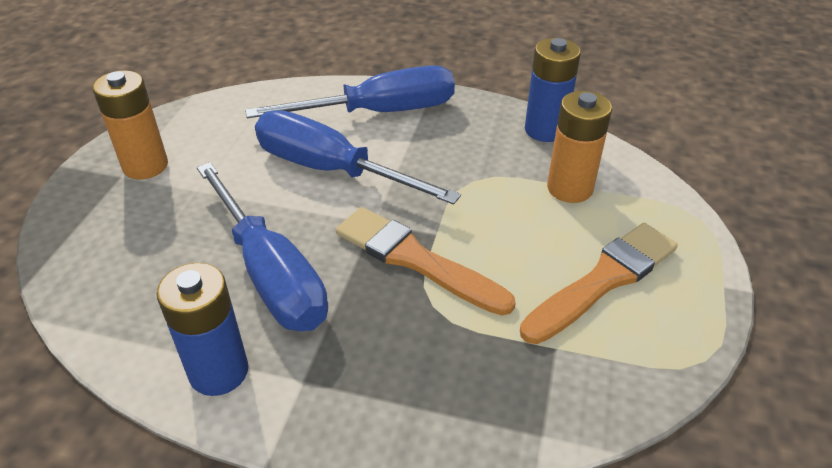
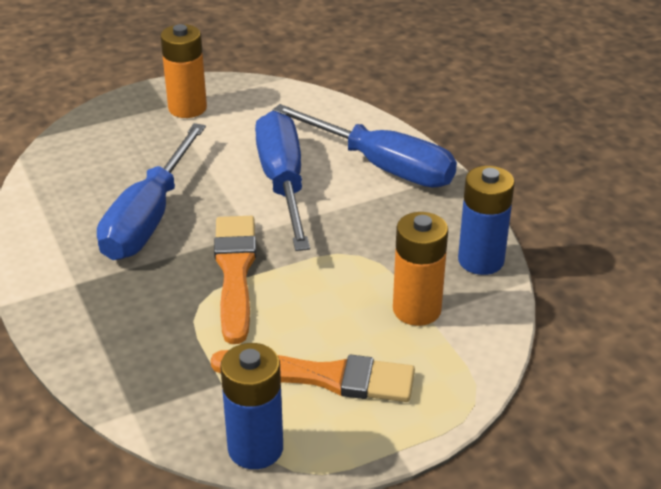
camera: 50 degrees right, 5 degrees down
(219, 371) = (49, 246): blue battery -> blue battery (255, 448)

